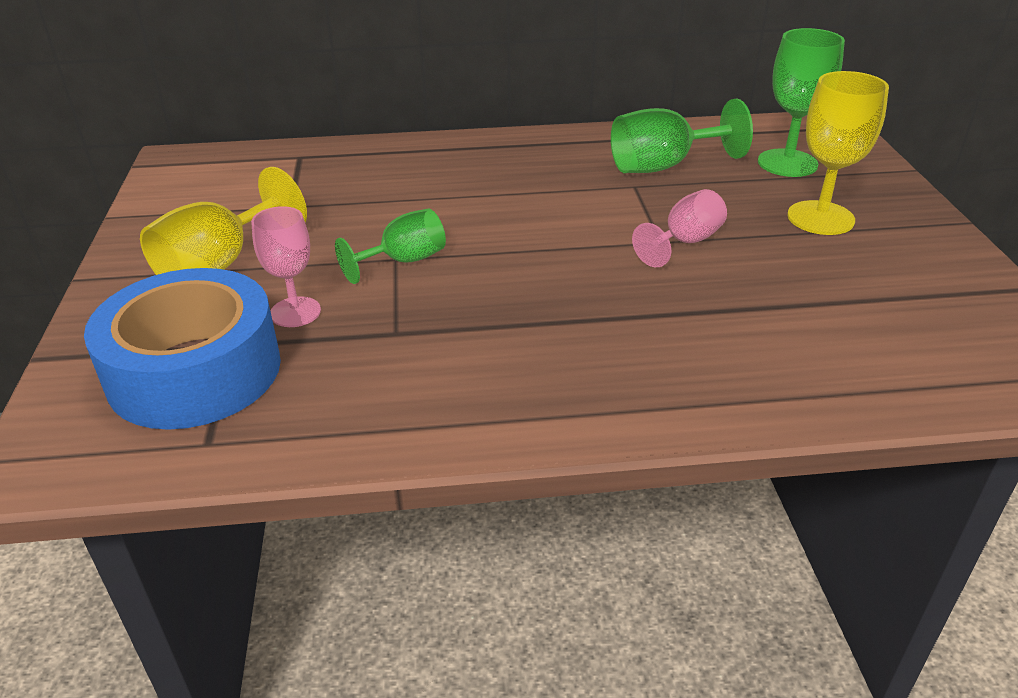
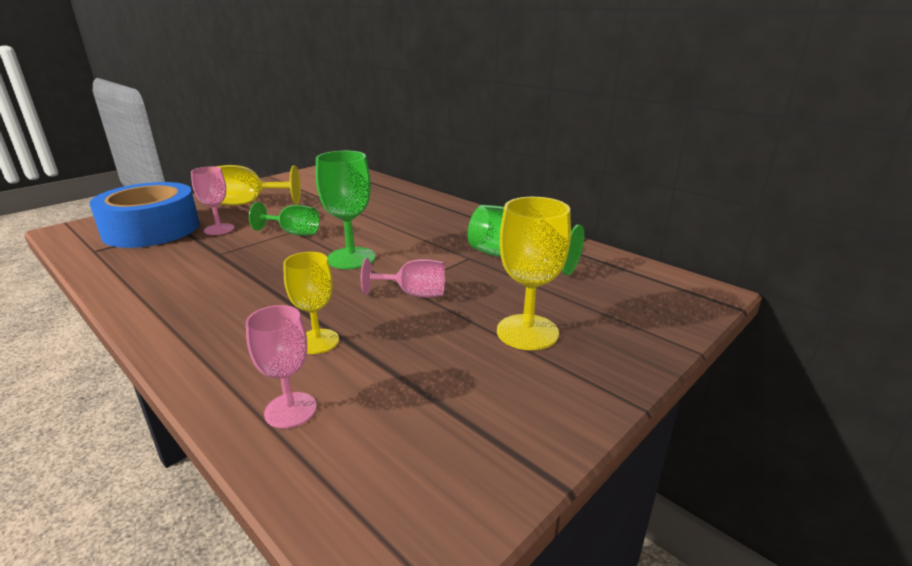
camera: 50 degrees right, 10 degrees down
(731, 325) = (317, 341): none -> yellow goblet
(787, 163) = (598, 295): green goblet -> green goblet (351, 258)
(850, 373) = (290, 410): none -> pink goblet

